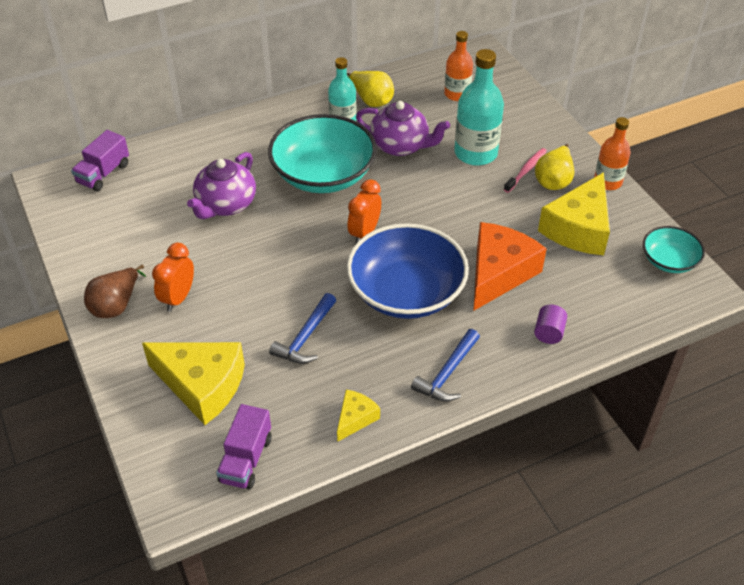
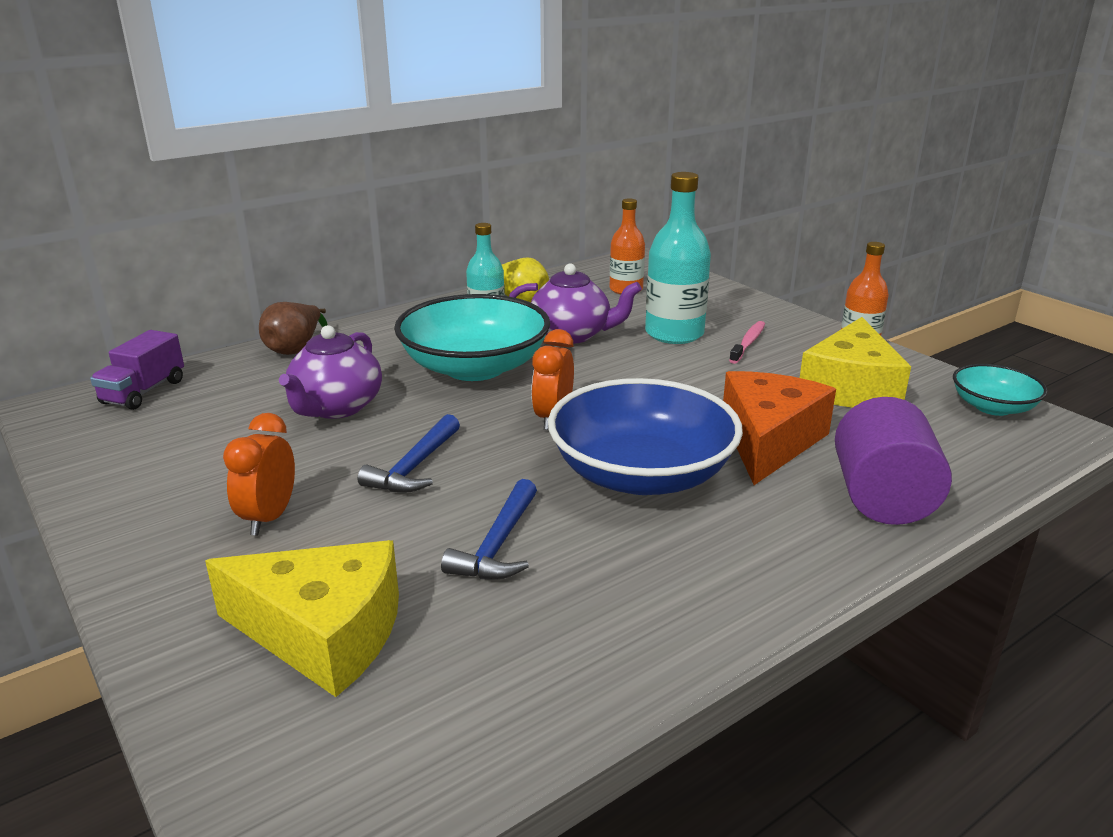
camera: 10 degrees left, 20 degrees down
(116, 305) = (158, 538): brown pear -> brown pear (296, 348)
(246, 459) = (429, 746): purple truck -> none
(355, 418) = (622, 649): yellow cheese -> none
(447, 373) = (754, 566): blue hammer -> blue hammer (415, 467)
(548, 333) = (882, 498): purple cylinder -> purple cylinder, size x2.07
(554, 180) = (789, 349): yellow pear -> none

